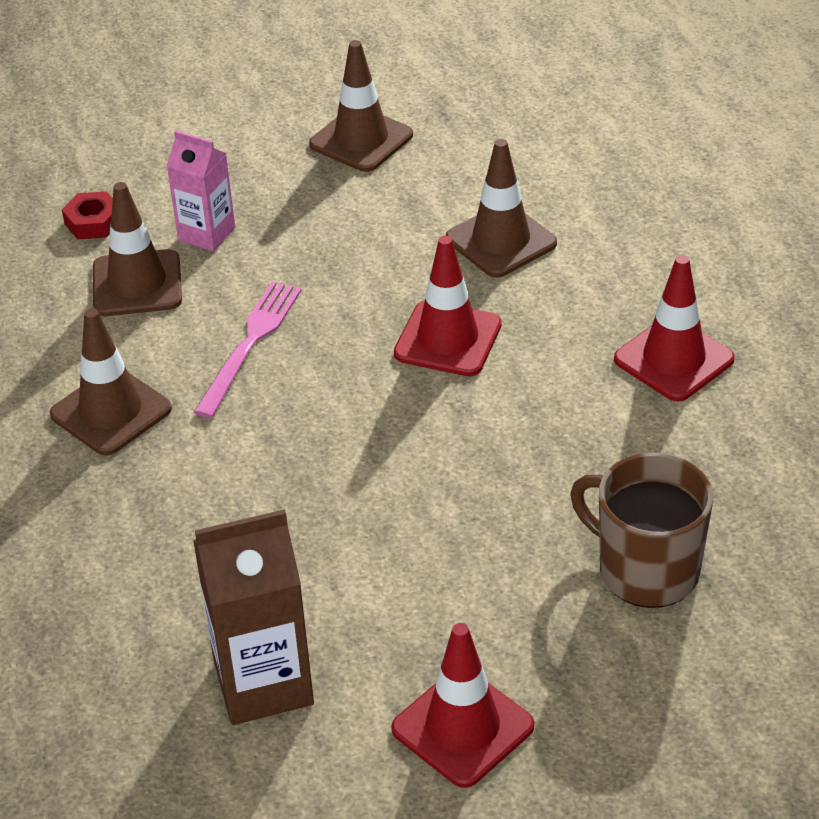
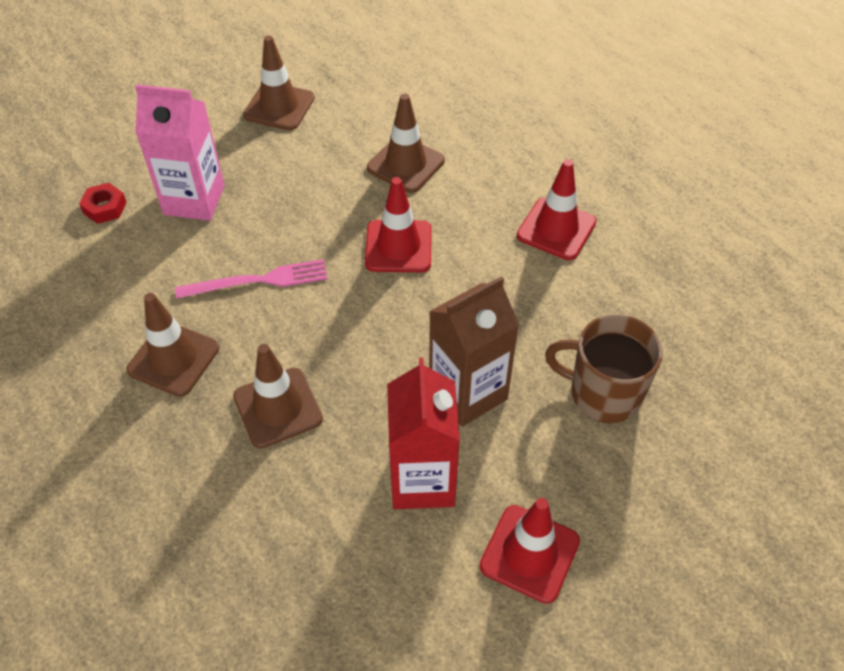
camera: 20 degrees left, 10 degrees up
(137, 284) = (156, 250): brown traffic cone -> brown traffic cone (278, 408)
(207, 234) = (194, 200): pink carton -> pink carton, size x1.58
(250, 344) = (258, 281): pink fork -> pink fork turned 75 degrees clockwise
(263, 683) = (372, 557): brown carton -> brown carton (468, 393)
(362, 615) = (422, 480): none -> red carton

